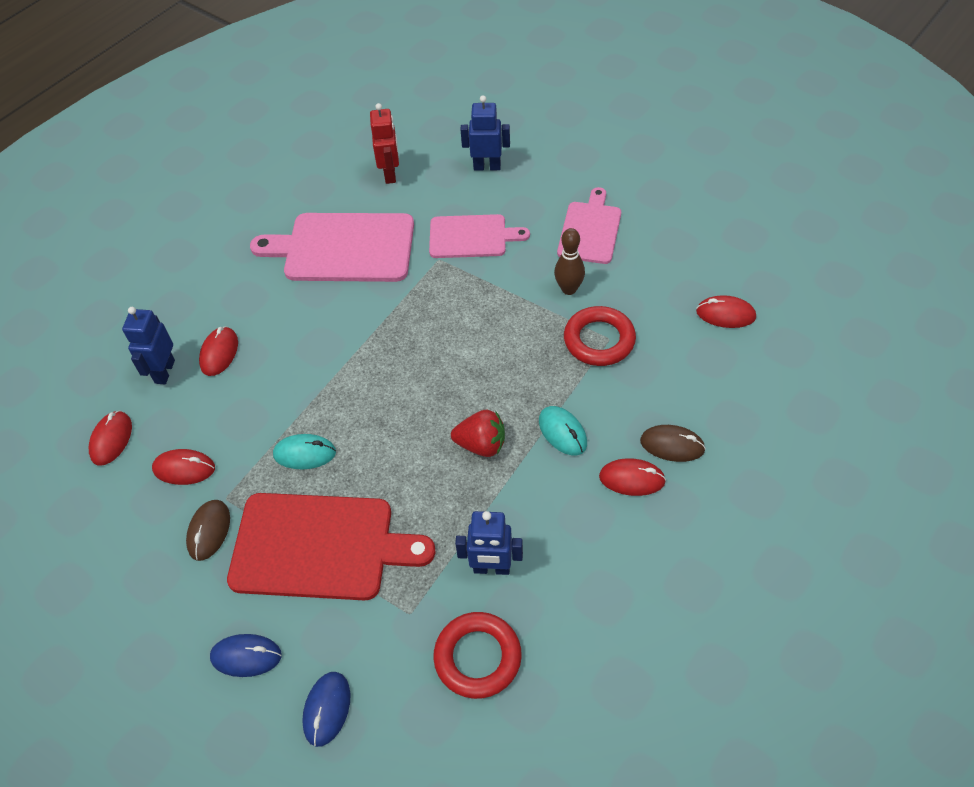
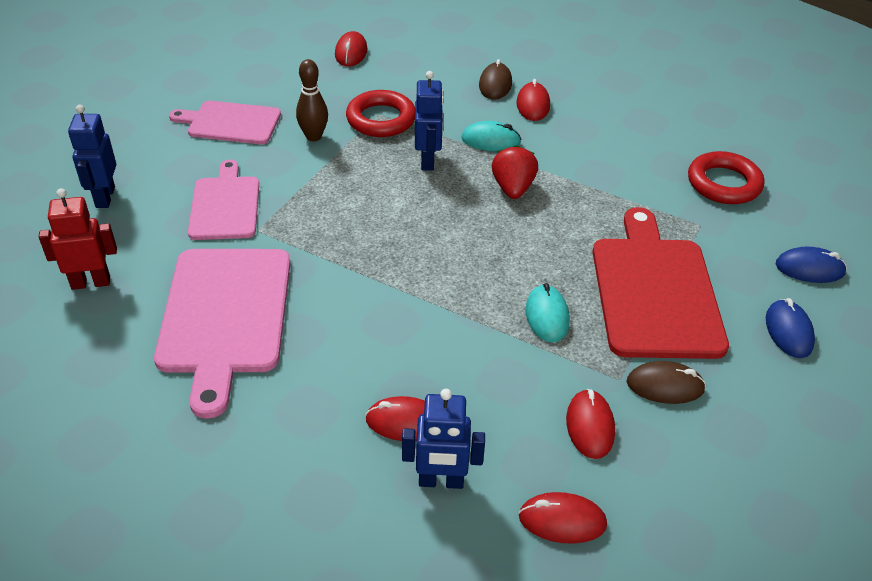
camera: 100 degrees left, 10 degrees down
(491, 568) = (640, 178): blue robot -> blue robot (428, 161)
(562, 432) = (491, 140): turquoise mouse -> turquoise mouse turned 45 degrees clockwise

